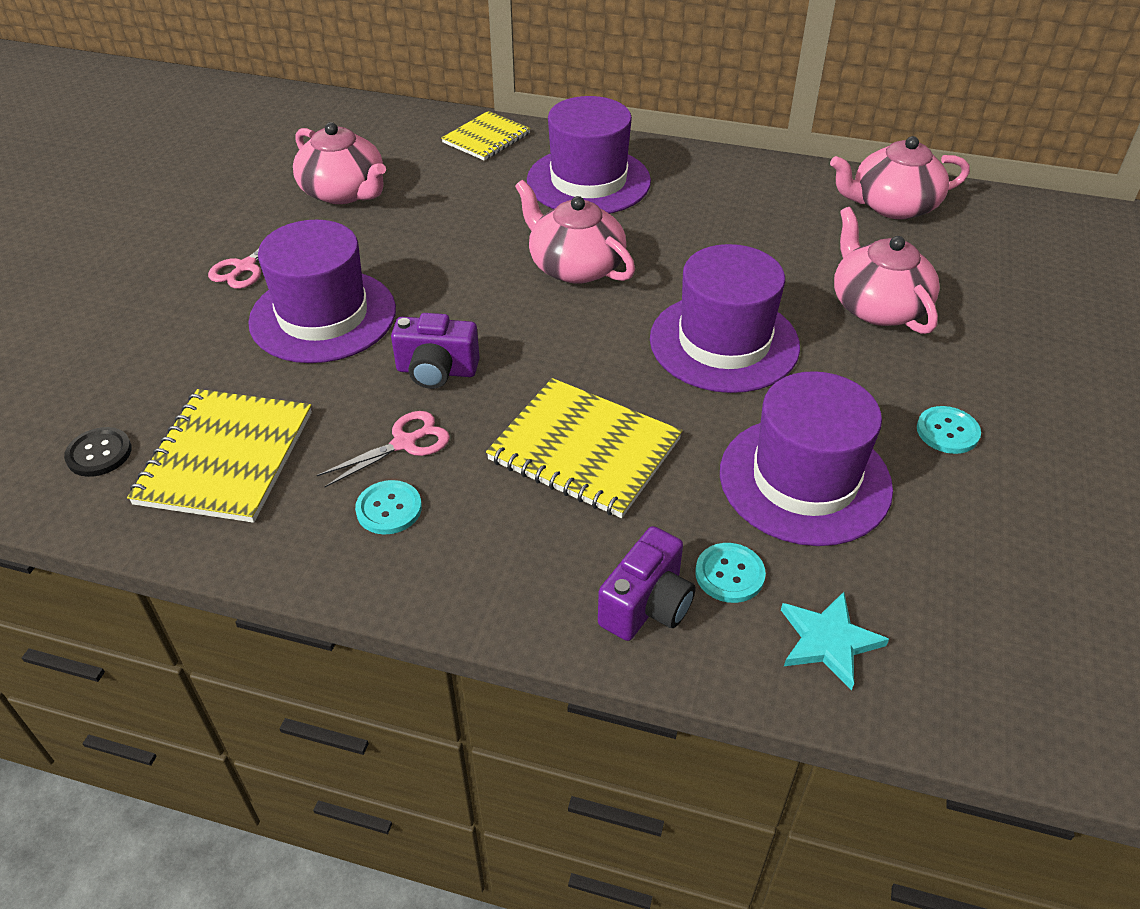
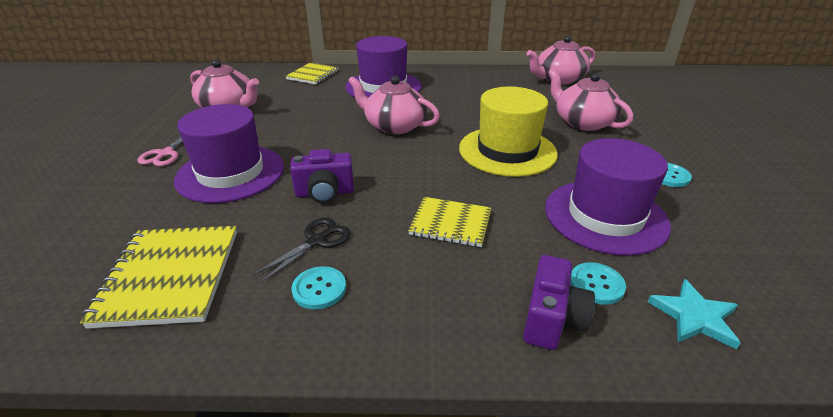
camera: 15 degrees left, 10 degrees down
(99, 453) = (51, 293): black button -> none
(404, 443) = (316, 241): pink scissors -> black scissors
(584, 450) = (450, 223): yellow notebook -> yellow notebook, size x0.64
(724, 342) = (507, 151): purple hat -> yellow hat

